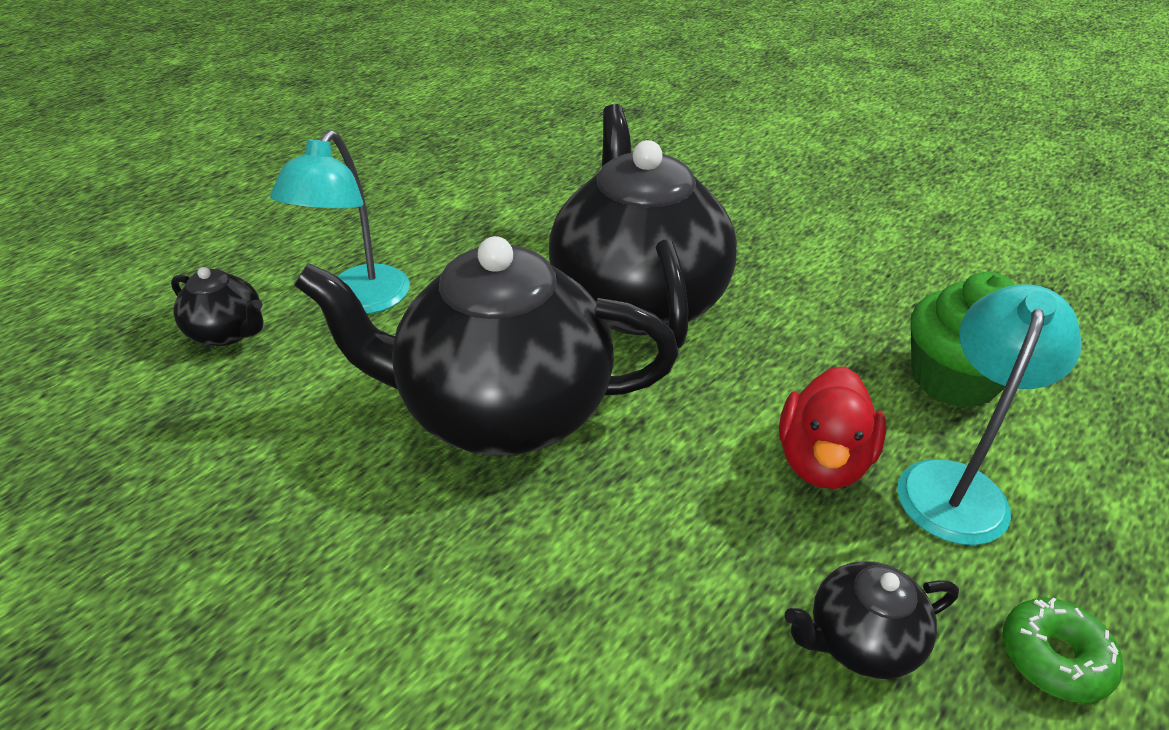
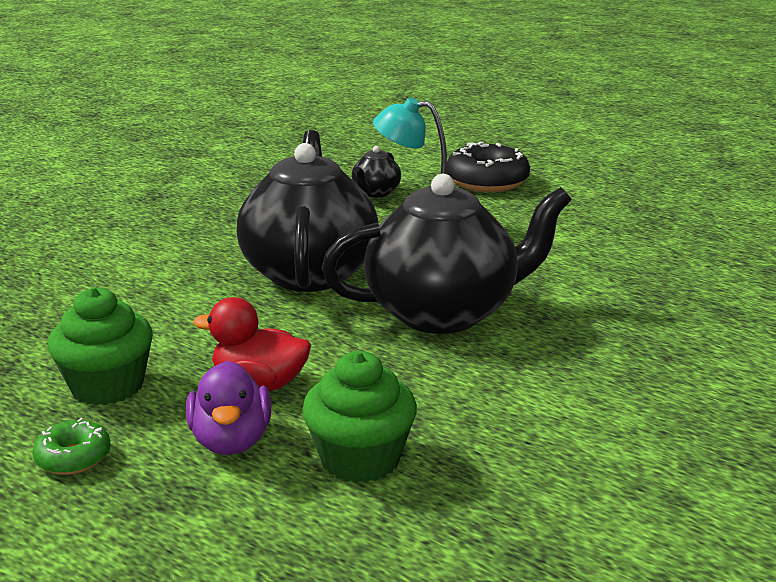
camera: 85 degrees right, 15 degrees down
(252, 231) = (487, 181): none -> black donut
(860, 641) = (107, 386): black teapot -> green cupcake
(956, 484) = (231, 441): turquoise lamp -> purple duck

